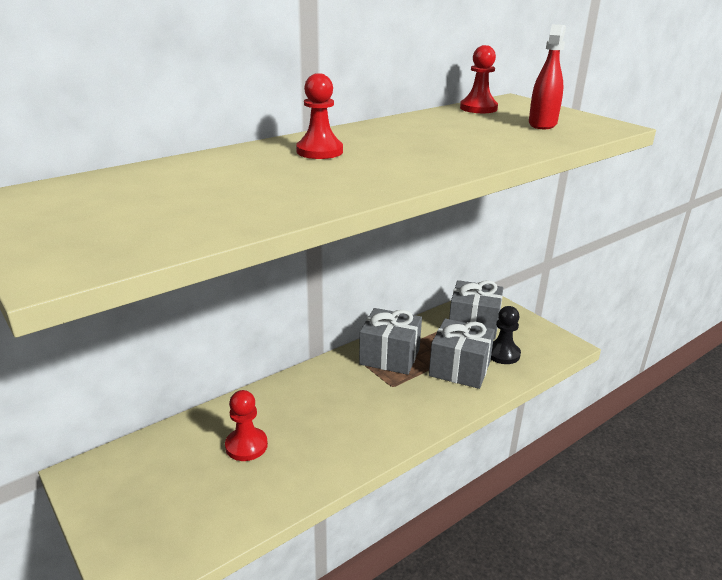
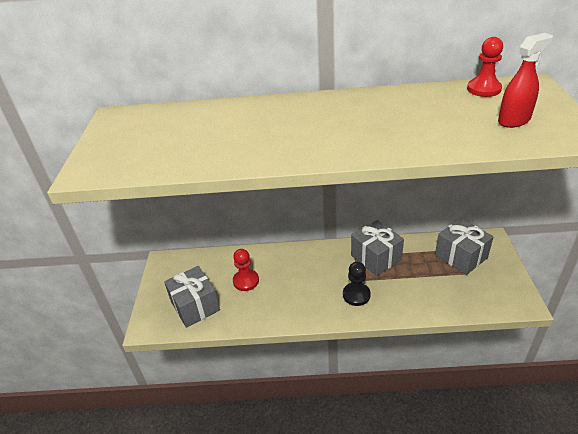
camera: 40 degrees right, 10 degrees up
(319, 151) = (303, 114): red pawn -> none
(459, 369) = (416, 287): grey gift -> grey gift (195, 306)
(502, 354) = (461, 289): black pawn -> black pawn (356, 295)

